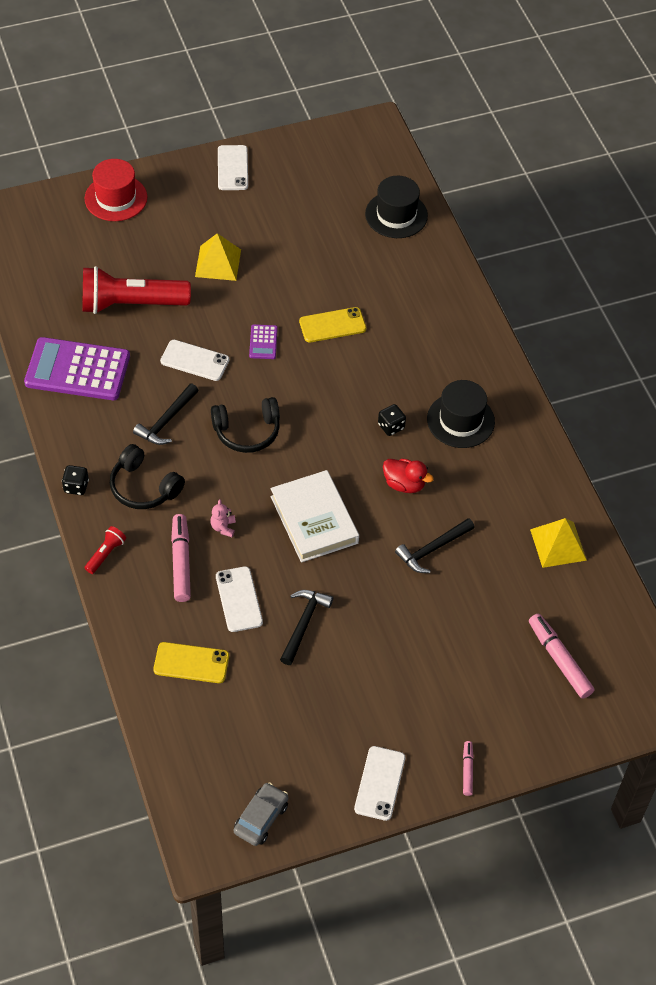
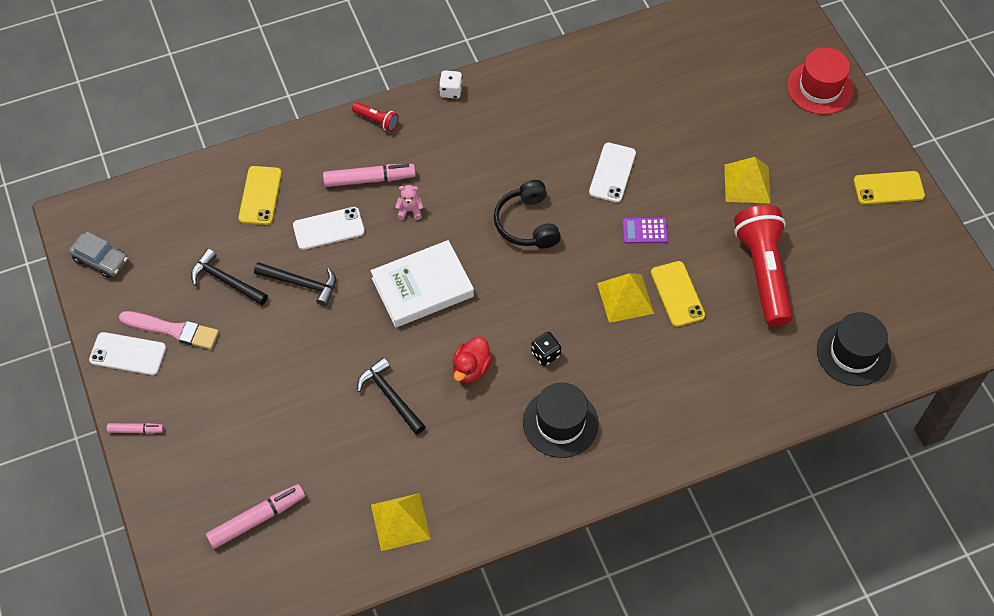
camera: 90 degrees right, 5 degrees up
(76, 486) = (451, 91): black dice -> white dice
(77, 370) = (588, 78): purple calculator -> none
(130, 304) = (678, 113): red flashlight -> red flashlight (763, 272)
(143, 487) = (453, 143): black headphones -> none
(166, 421) = (534, 155): black hammer -> black hammer (225, 281)
(232, 168) = (888, 188): white phone -> yellow phone
(335, 363) = (625, 298): none -> yellow pyramid
(353, 741) = (173, 330): none -> pink brush

